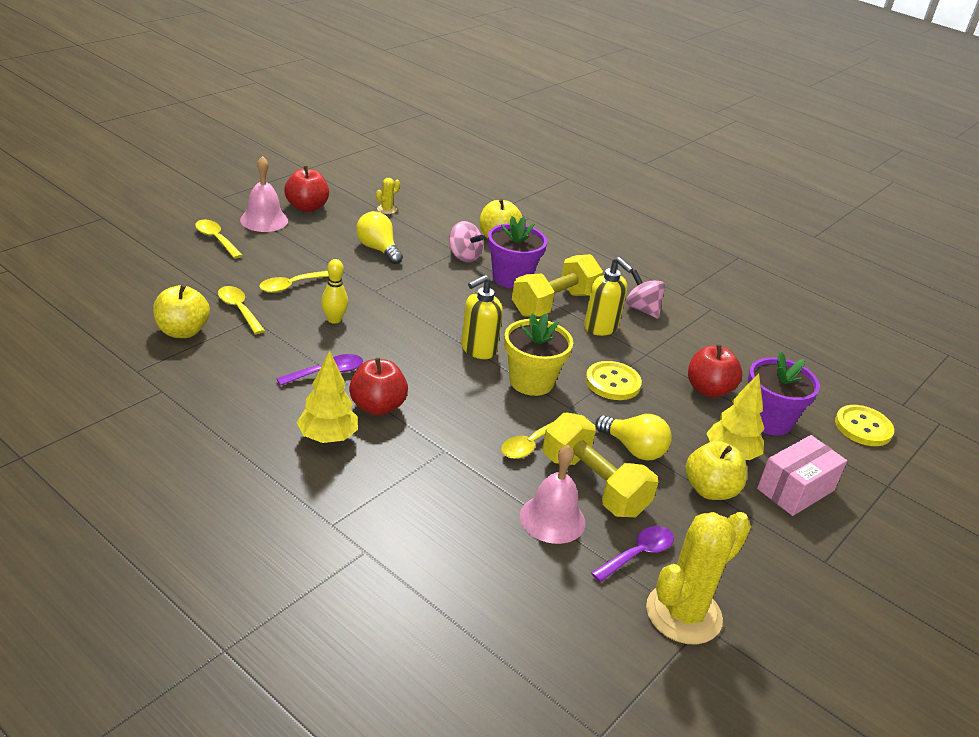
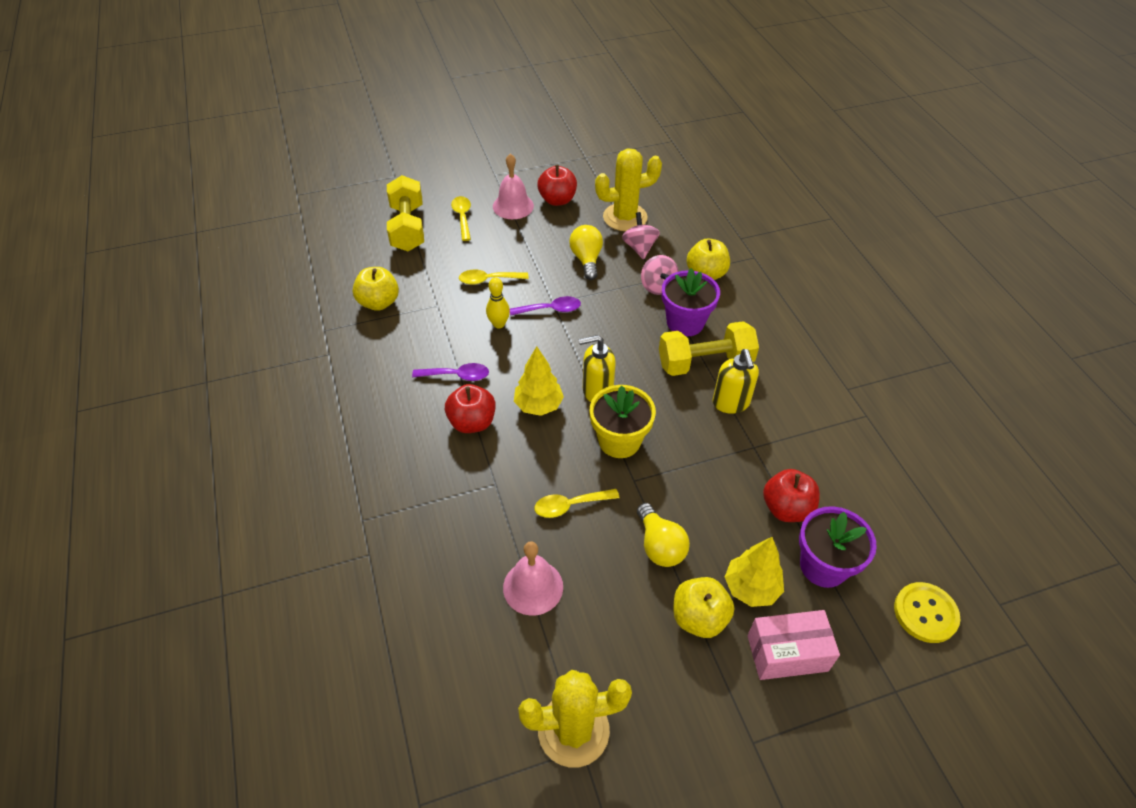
camera: 35 degrees right, 15 degrees up
(239, 309) = (433, 293): yellow spoon -> none
(328, 437) = (414, 439): yellow tree -> yellow tree (538, 405)
(386, 209) = (625, 217): yellow cactus -> yellow cactus, size x2.40
(593, 485) = (594, 568): yellow dumbbell -> yellow dumbbell (408, 228)
(612, 382) = (695, 467): yellow button -> none
(638, 554) = (579, 653): purple spoon -> purple spoon (550, 309)
(642, 309) = (789, 394): pink spinning top -> pink spinning top (639, 248)

